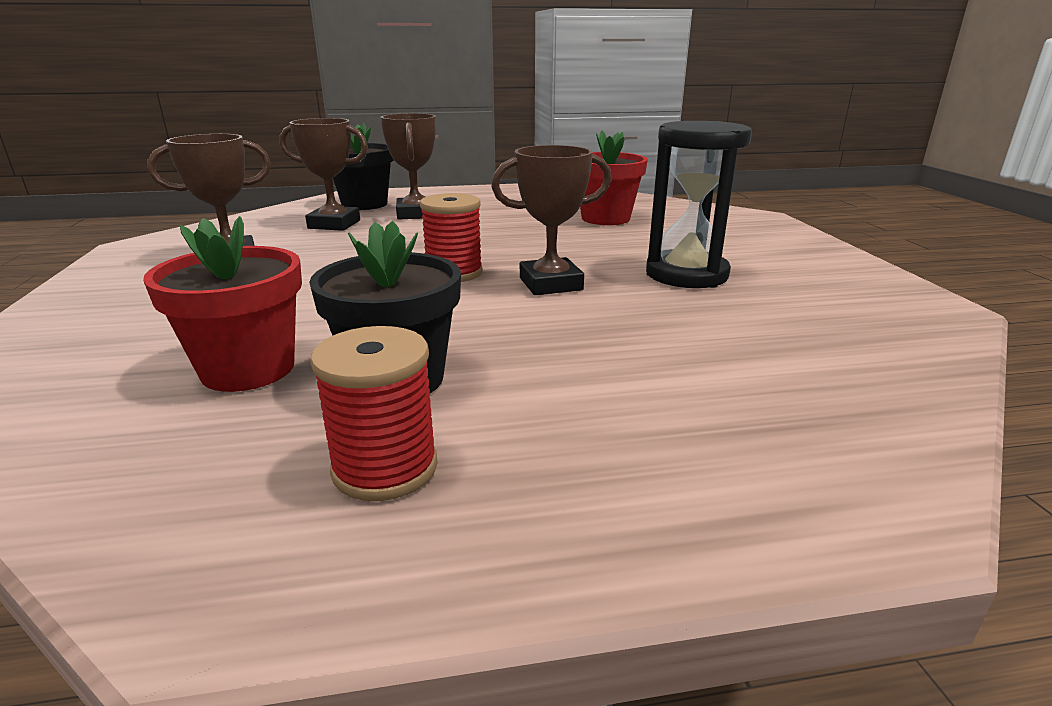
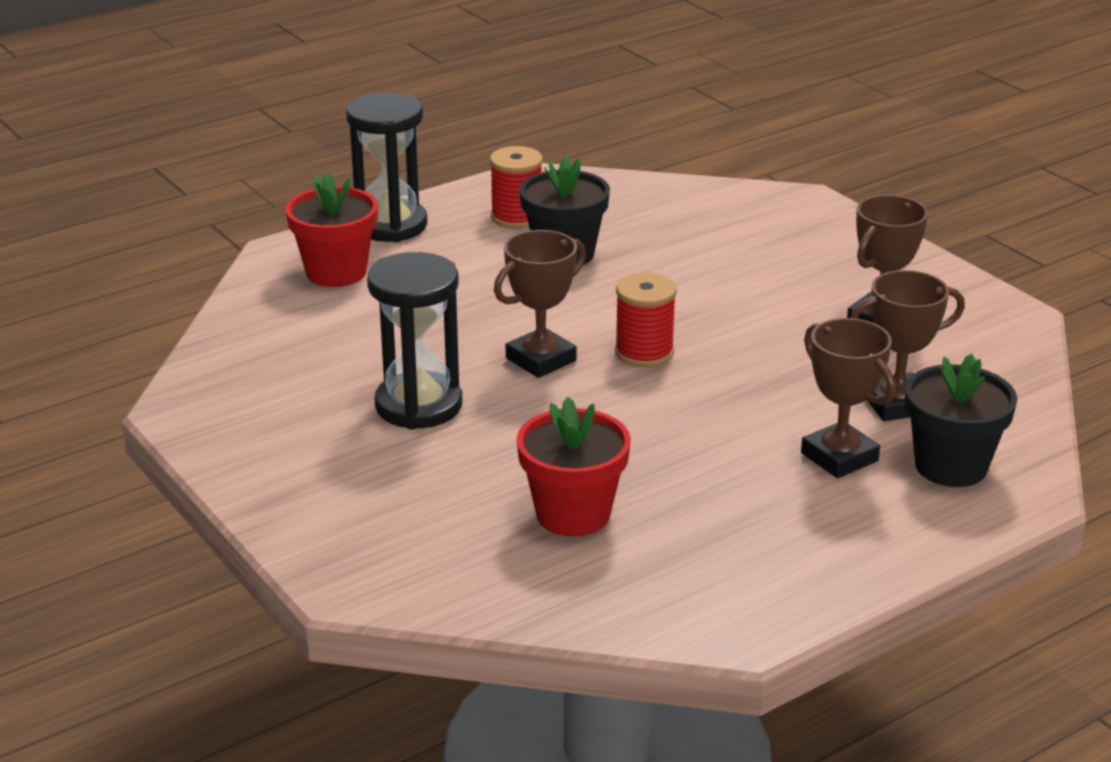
camera: 155 degrees right, 5 degrees up
(248, 369) = (662, 239): red flower pot -> red flower pot (336, 272)
(638, 519) = (390, 225): none -> black hourglass

